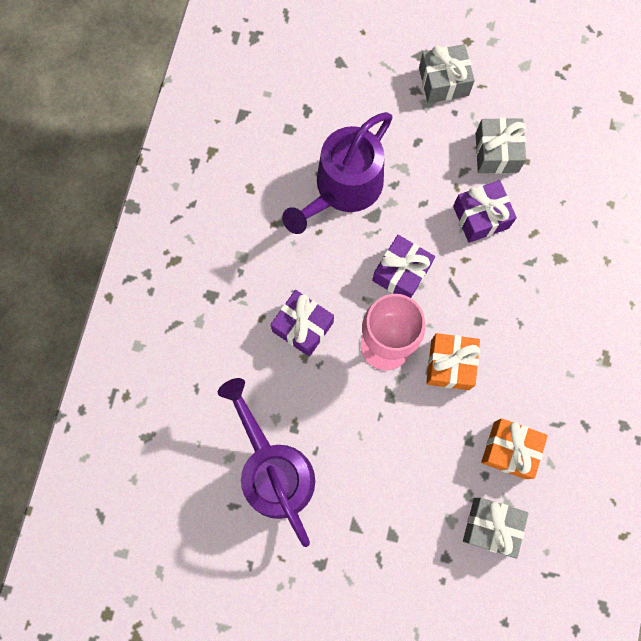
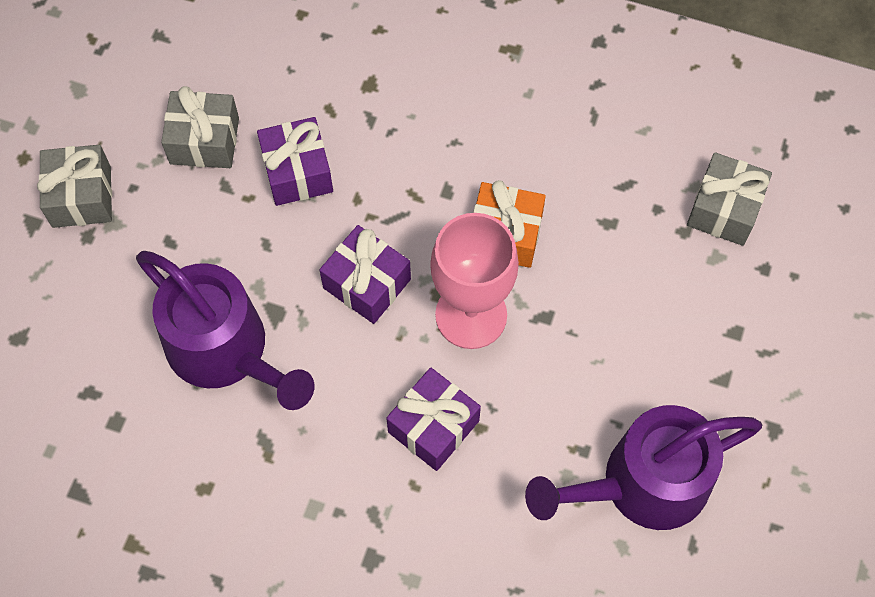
camera: 85 degrees left, 10 degrees down
(509, 450) = (625, 175): orange gift -> none

